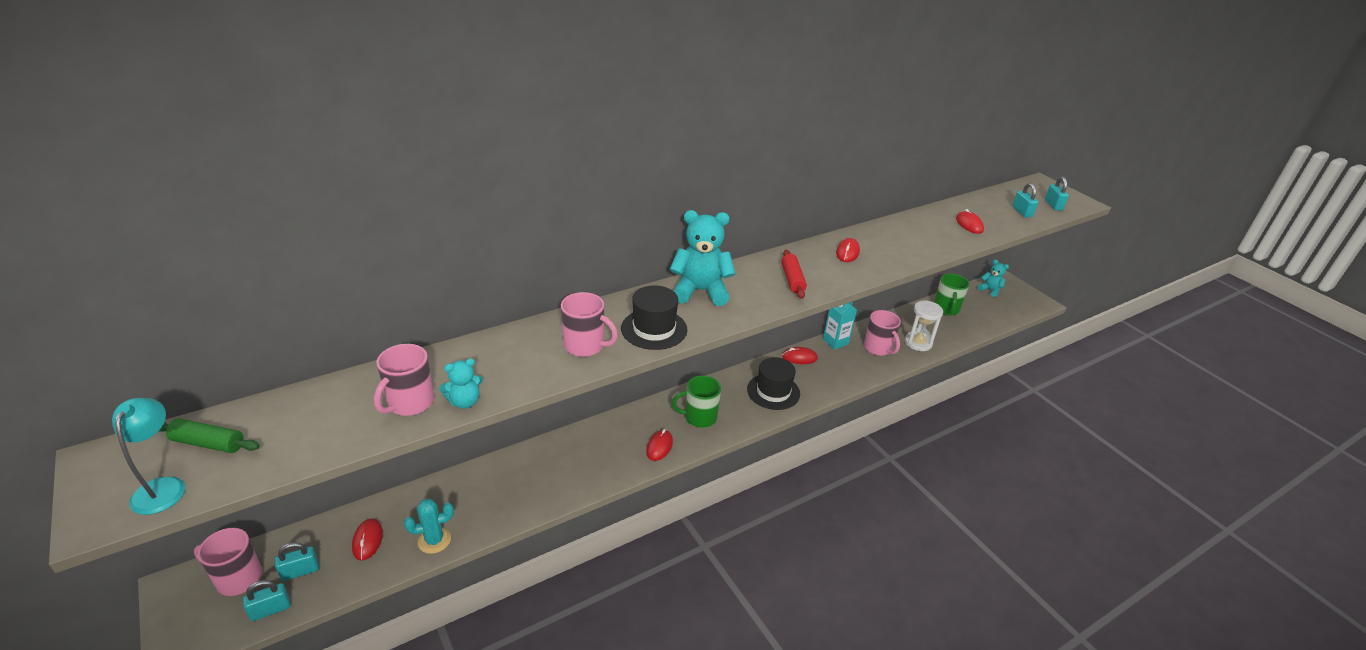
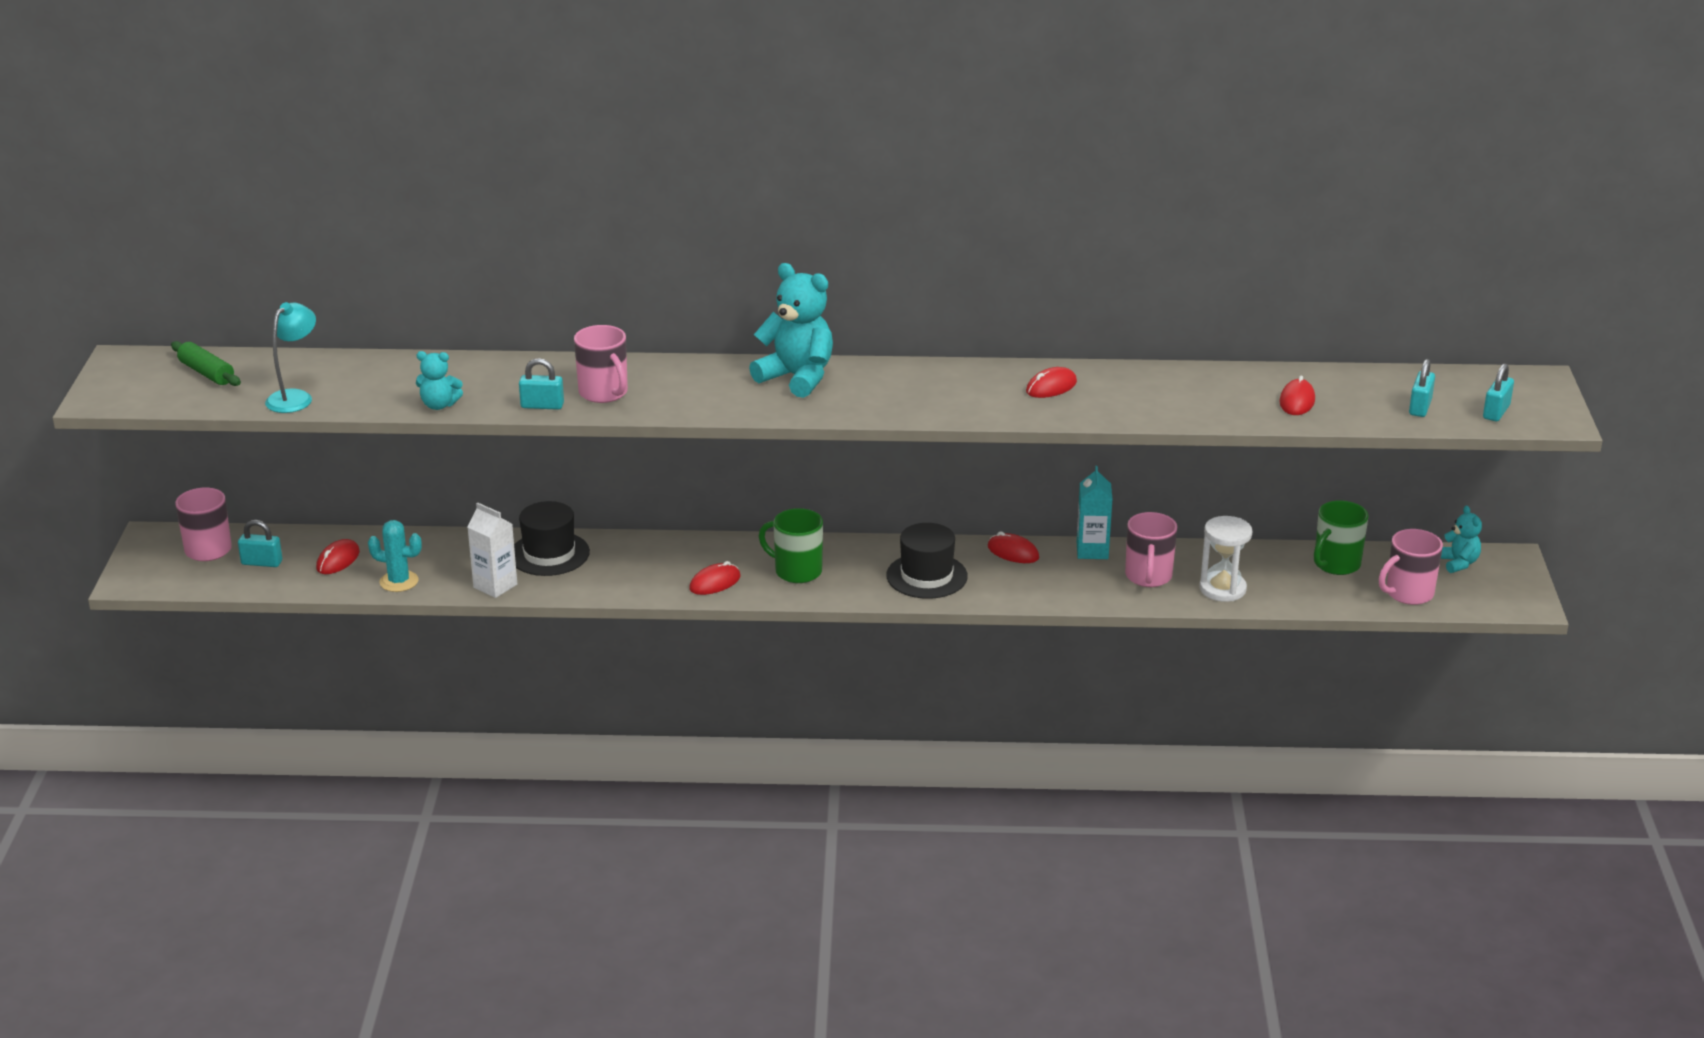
camera: 35 degrees right, 5 degrees down
(163, 487) = (154, 393): turquoise lamp -> turquoise lamp (295, 397)
(270, 609) = (218, 581): turquoise padlock -> turquoise padlock (542, 406)
(410, 403) = (390, 392): pink mug -> pink mug (1408, 593)
(513, 512) = (495, 586): none -> white carton
(654, 329) = (696, 398): black hat -> black hat (549, 554)
(792, 279) = (929, 396): red rolling pin -> none

